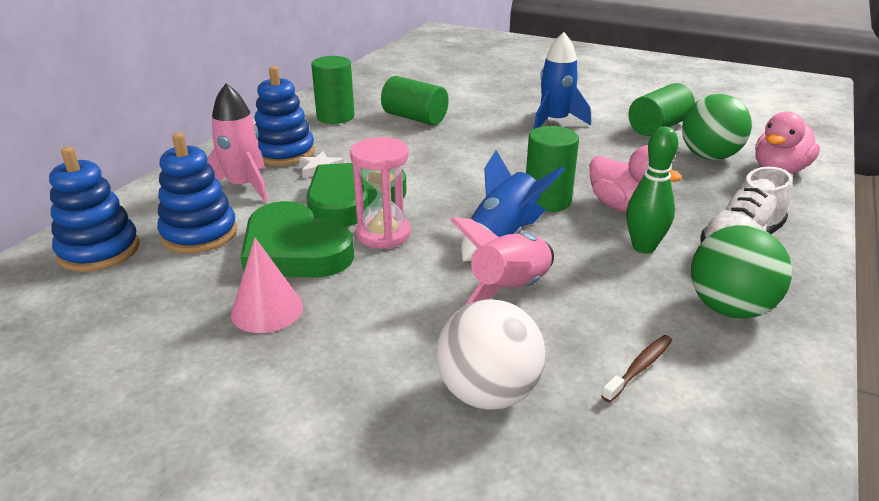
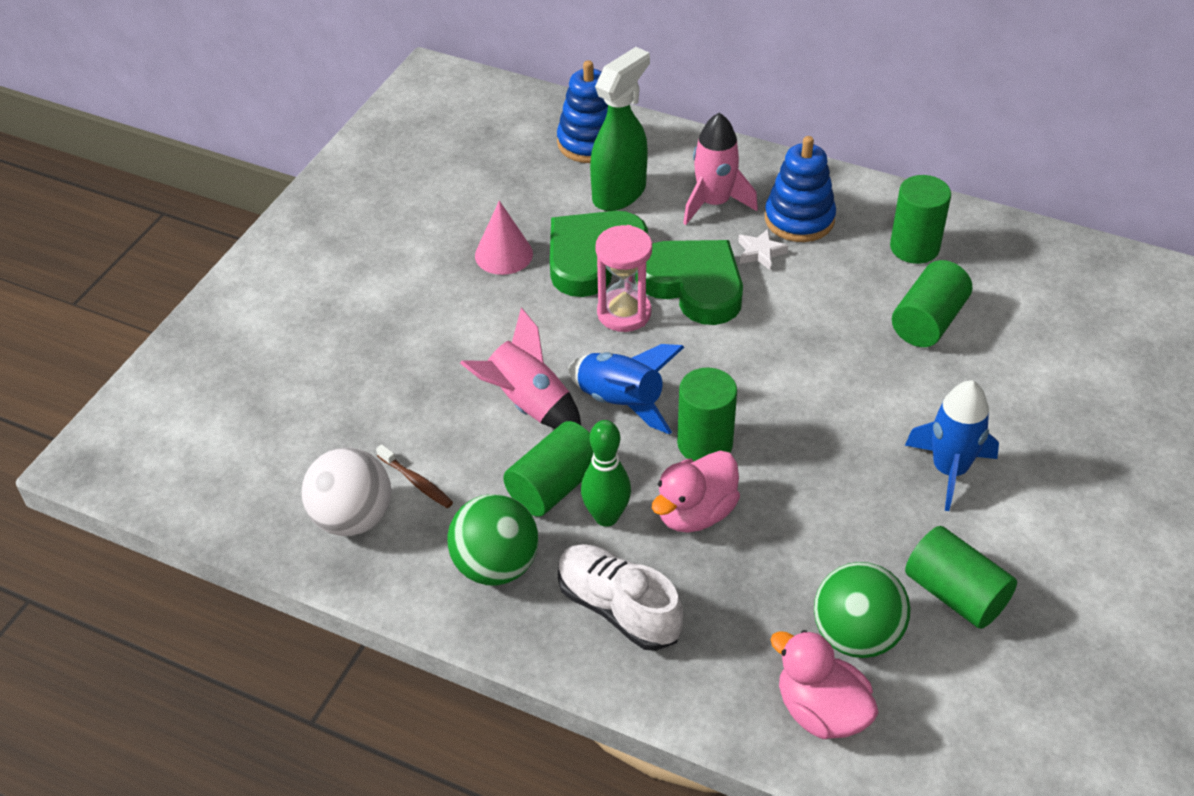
camera: 90 degrees right, 15 degrees up
(199, 234) = (620, 193): blue stacking toy -> green spray bottle
(488, 393) = (396, 386): white ball -> white ball (352, 518)
(616, 274) = (554, 486): none -> green cylinder

